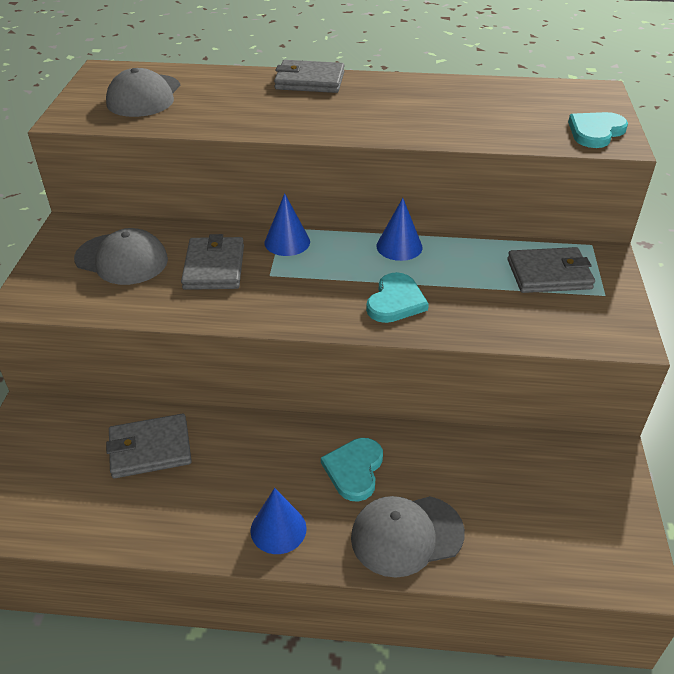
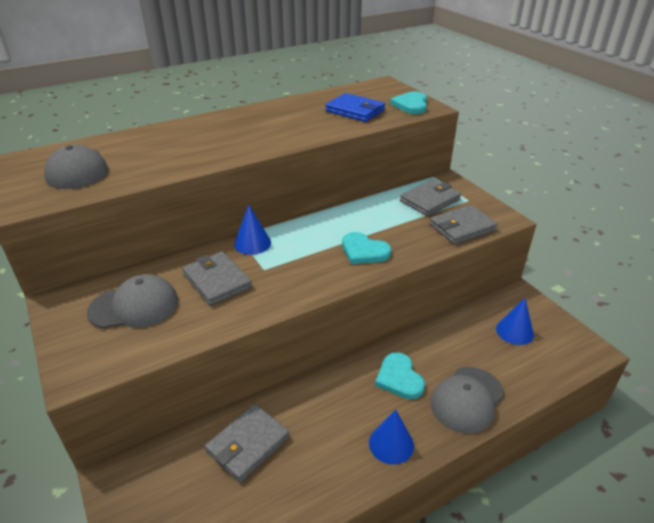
camera: 35 degrees left, 5 degrees down
(310, 81) = (199, 124): grey wallet -> grey wallet (462, 227)
(395, 301) = (364, 251): turquoise heart -> turquoise heart turned 135 degrees clockwise
(399, 246) = (329, 218): blue cone -> blue cone (514, 331)
(508, 117) = (355, 111): none -> blue wallet

